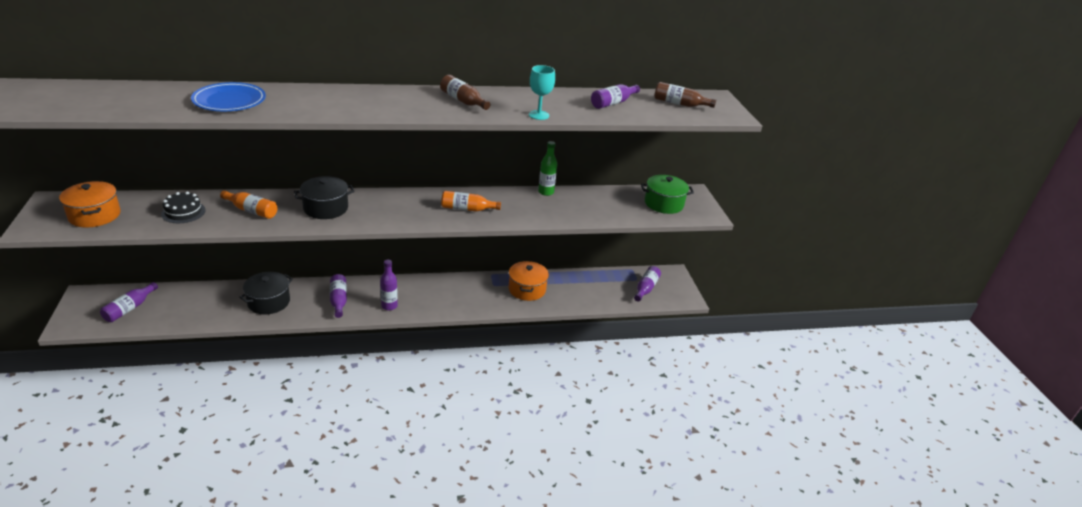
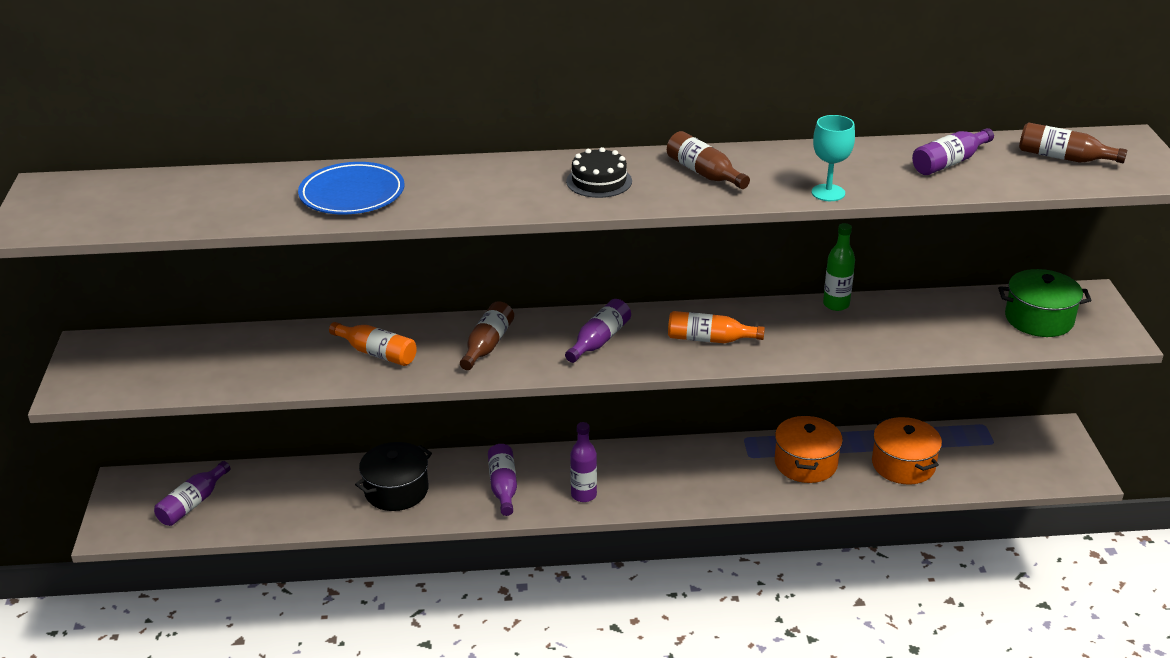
camera: 10 degrees right, 0 degrees up
(94, 215) = (153, 368): orange pot -> orange pot (903, 465)
(183, 212) = (278, 358): black cake -> black cake (599, 181)
(326, 208) = (487, 345): black pot -> brown bottle
(646, 288) = (1010, 459): purple bottle -> purple bottle (599, 340)

